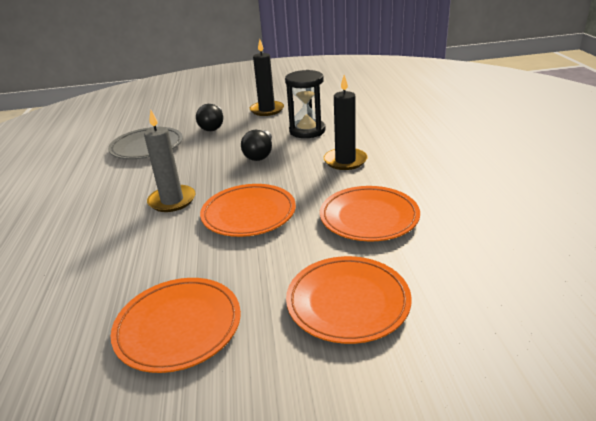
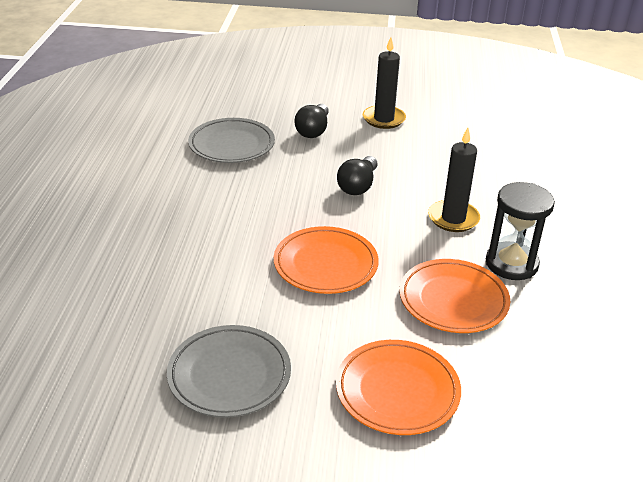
camera: 10 degrees right, 5 degrees up
(172, 201) = (247, 227): grey candle -> none
(178, 327) = (229, 375): orange plate -> grey plate
(307, 131) = (423, 163): black hourglass -> black hourglass (511, 264)

